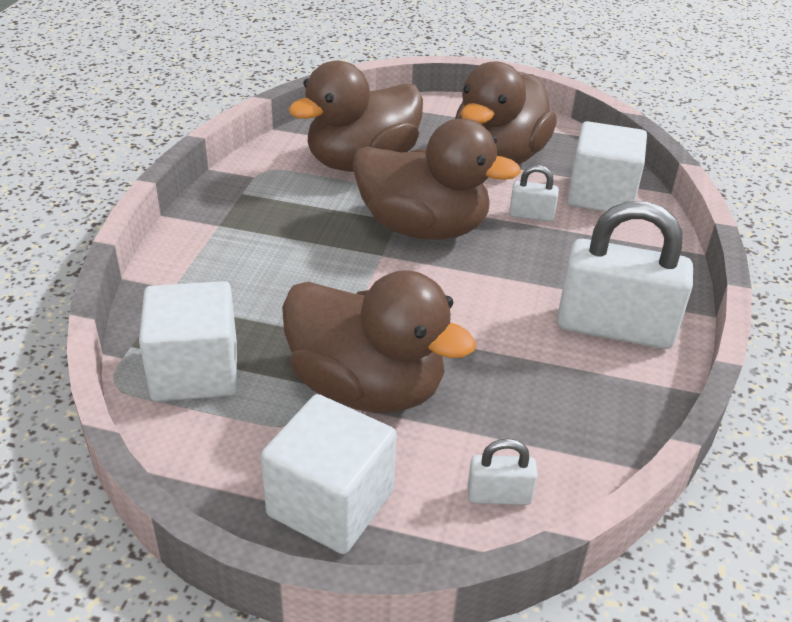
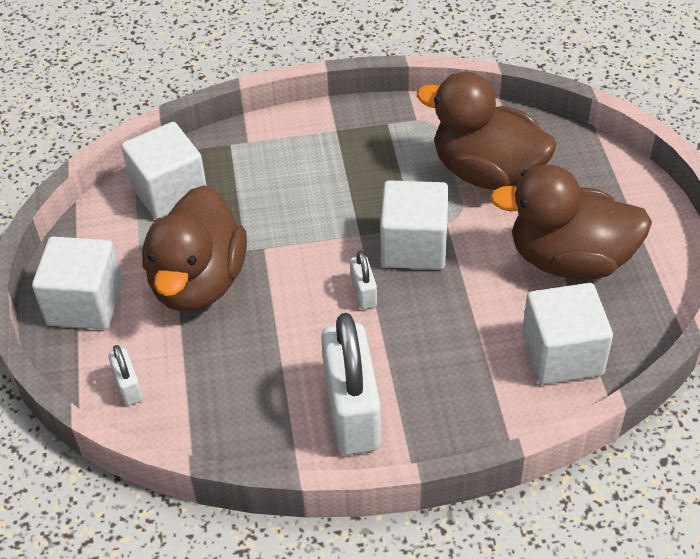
camera: 70 degrees right, 10 degrees up
(423, 228) = (414, 246): brown duck -> white cube
(531, 215) = (487, 311): white padlock -> white padlock (363, 293)

